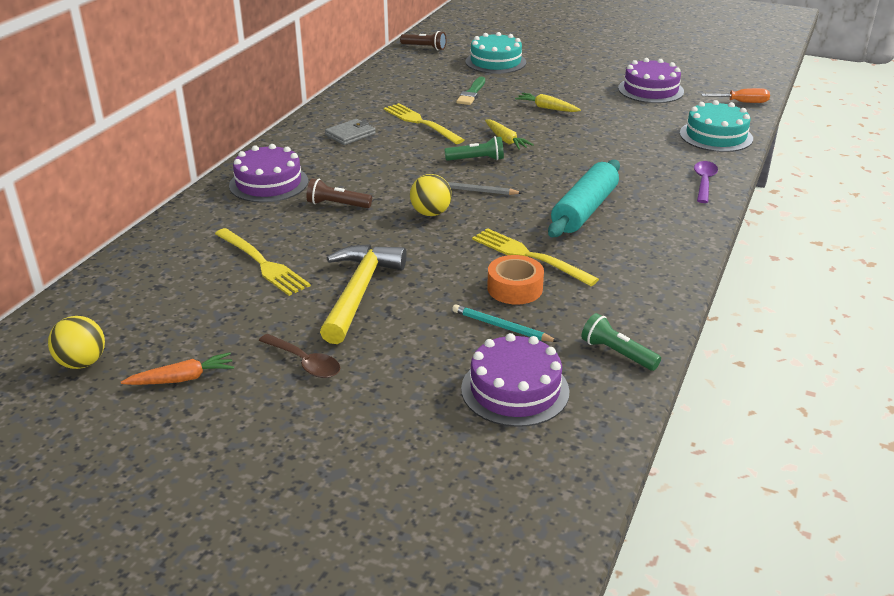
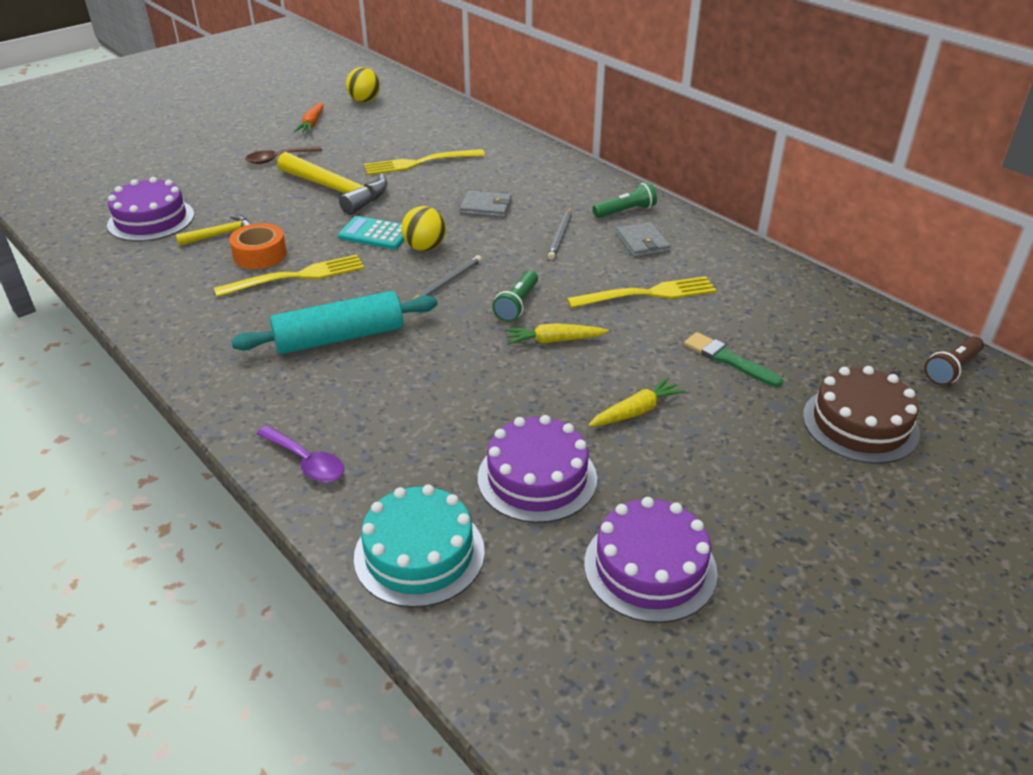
camera: 115 degrees right, 5 degrees up
(268, 183) = (558, 184): purple cake -> purple cake (537, 478)
(337, 205) = (486, 207): brown flashlight -> grey wallet
(363, 164) = (560, 235): none -> grey pencil
(428, 242) = (375, 234): none -> turquoise calculator
(495, 62) = (860, 424): turquoise cake -> brown cake
(501, 327) = (221, 234): turquoise pencil -> yellow hammer
(584, 210) = (339, 338): turquoise rolling pin -> turquoise rolling pin turned 75 degrees counterclockwise
(617, 353) = (124, 272): green flashlight -> green flashlight (625, 211)
(742, 102) = (520, 680): orange screwdriver -> none

